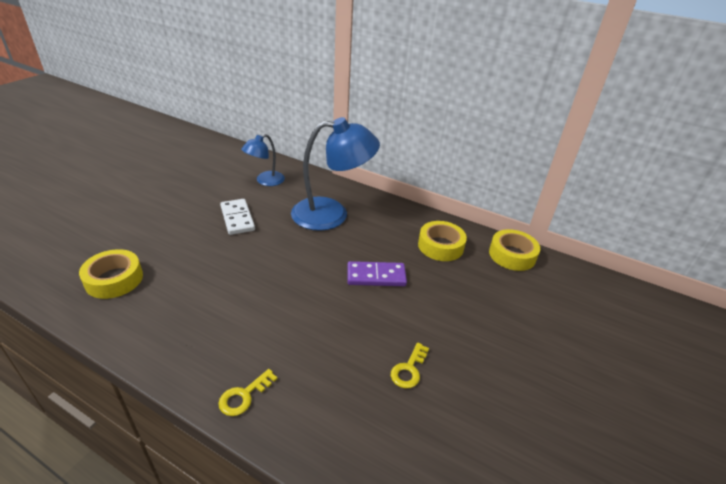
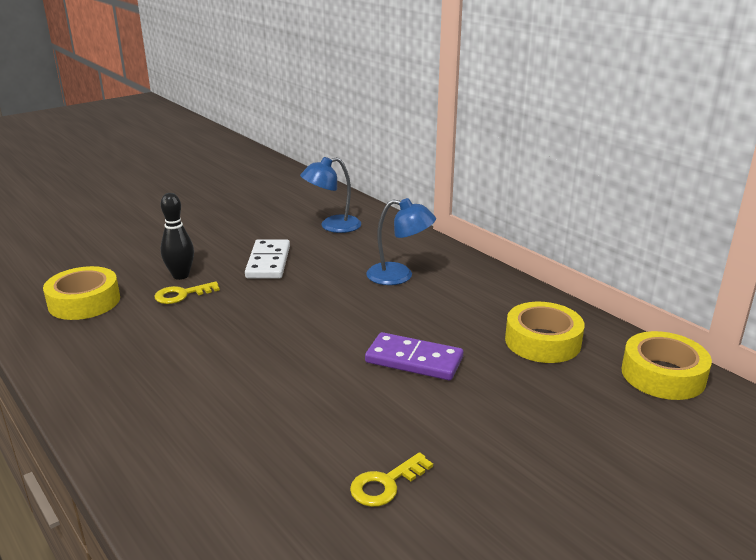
camera: 25 degrees right, 10 degrees down
(178, 241) = (180, 276): none -> black bowling pin
(244, 396) = (145, 456): yellow key -> yellow key (182, 295)
(332, 214) = (399, 276): blue lamp -> blue lamp, size x0.55

